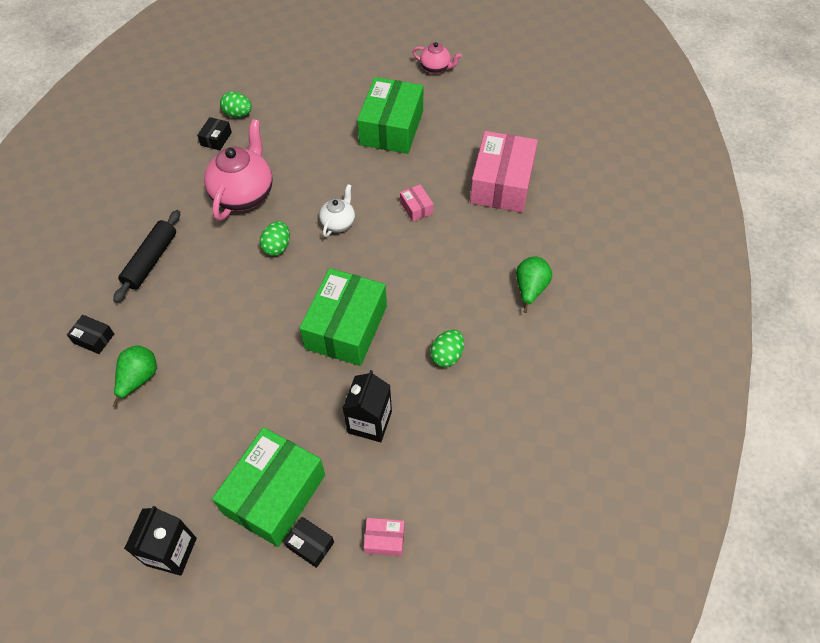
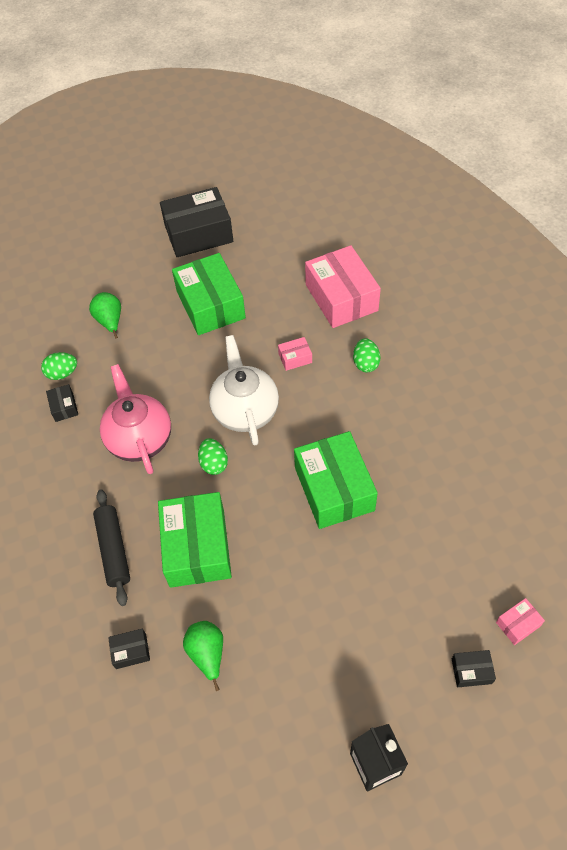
camera: 35 degrees left, 0 degrees up
(274, 494) = (408, 656): green box -> green box (197, 547)
(338, 223) = (245, 410): white teapot -> white teapot, size x1.90
(369, 422) = (423, 548): black carton -> none
(416, 208) = (295, 358): pink box -> pink box turned 45 degrees counterclockwise
(436, 68) = (198, 234): pink teapot -> black box
(447, 356) = (429, 457): green egg -> green egg (365, 363)
(530, 289) = (439, 366): green pear -> green pear (110, 321)

